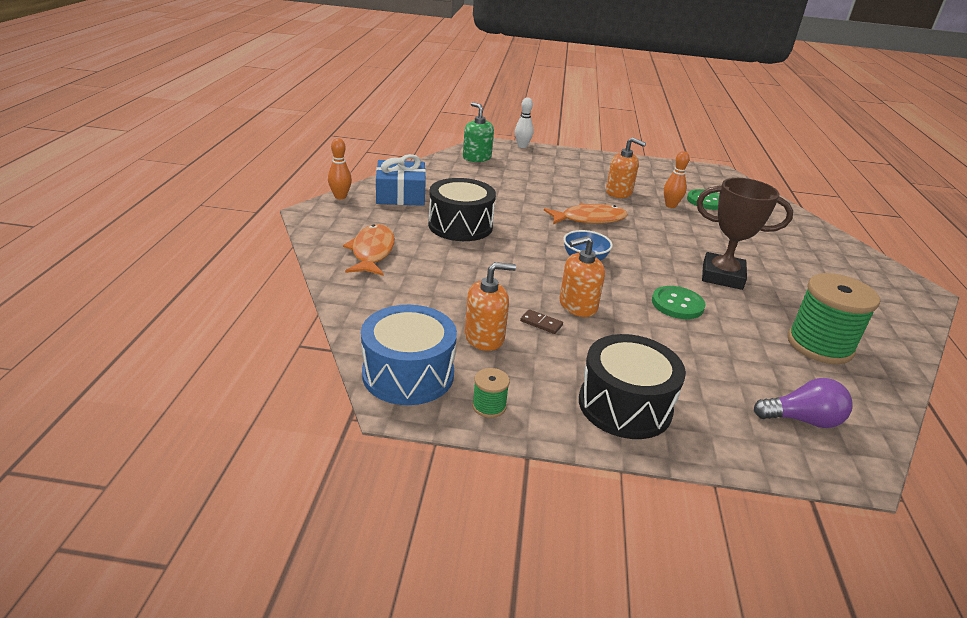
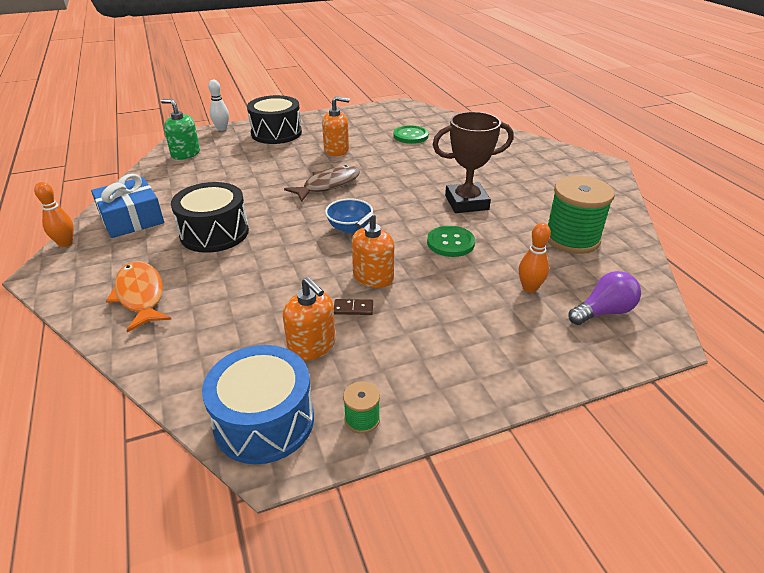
camera: 25 degrees left, 5 degrees up
(484, 337) = (312, 346): orange soap dispenser -> orange soap dispenser turned 90 degrees clockwise
(589, 219) = (328, 185): orange fish -> brown fish
(625, 405) = (473, 361): black drum -> black drum (276, 133)
(670, 205) = (386, 149): orange bowling pin -> orange bowling pin (529, 288)

